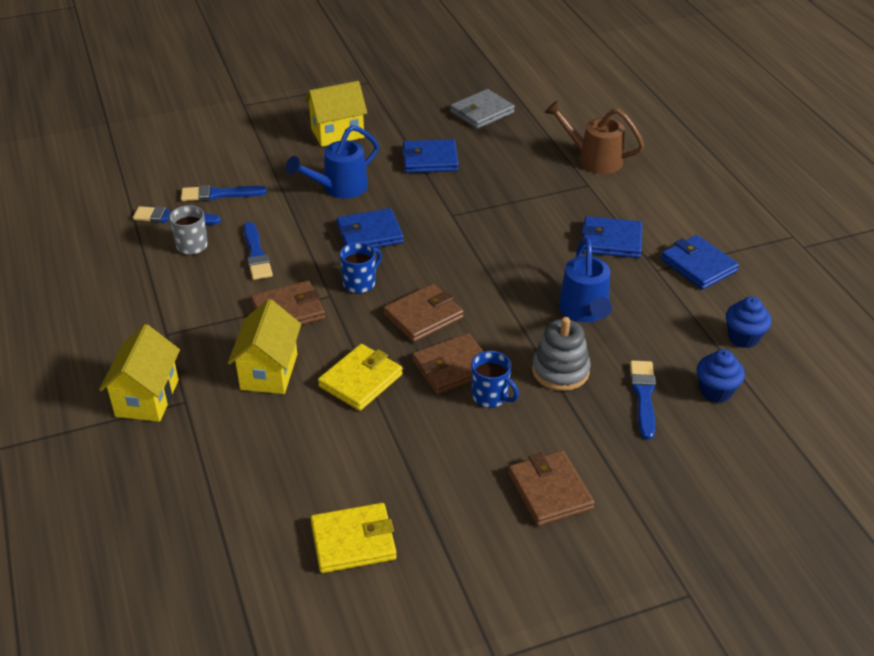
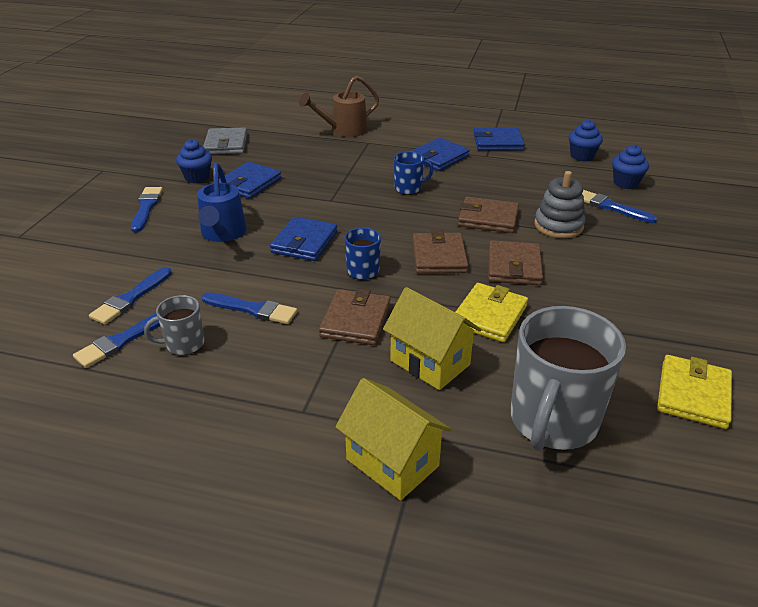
camera: 55 degrees left, 5 degrees down
(251, 464) = (552, 422): none -> grey mug
(337, 133) = (146, 207): yellow house -> blue brush
(361, 380) = (489, 315): yellow wallet -> yellow wallet turned 45 degrees clockwise
(409, 130) = (197, 177): none -> blue cupcake
(491, 396) = (563, 263): blue mug -> blue mug (409, 188)
(550, 491) = (686, 278): brown wallet -> brown wallet (488, 218)
(584, 311) = (503, 193): blue watering can -> none

